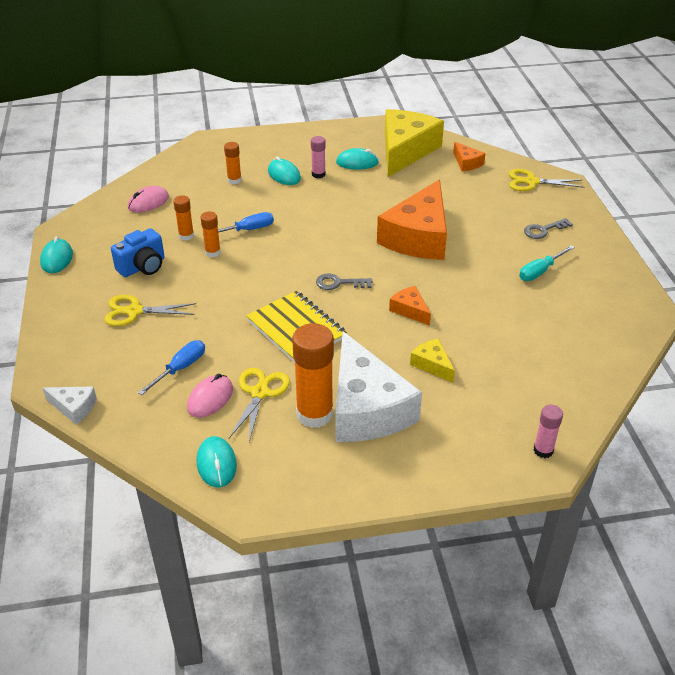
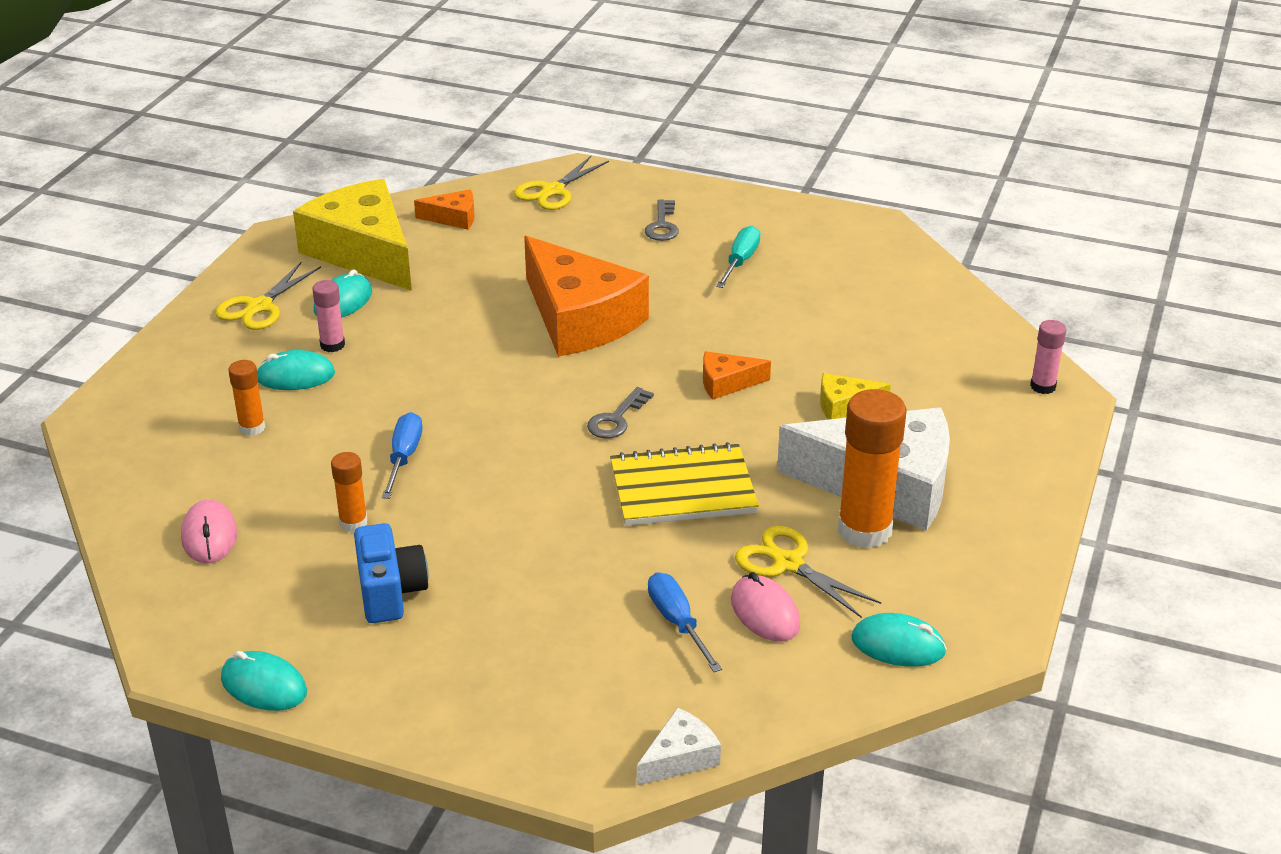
camera: 60 degrees left, 5 degrees down
(134, 311) = (500, 633): yellow scissors -> yellow scissors (259, 307)
(213, 252) = (426, 509): orange glue stick -> none
(540, 271) = (740, 261): turquoise screwdriver -> turquoise screwdriver turned 150 degrees counterclockwise

